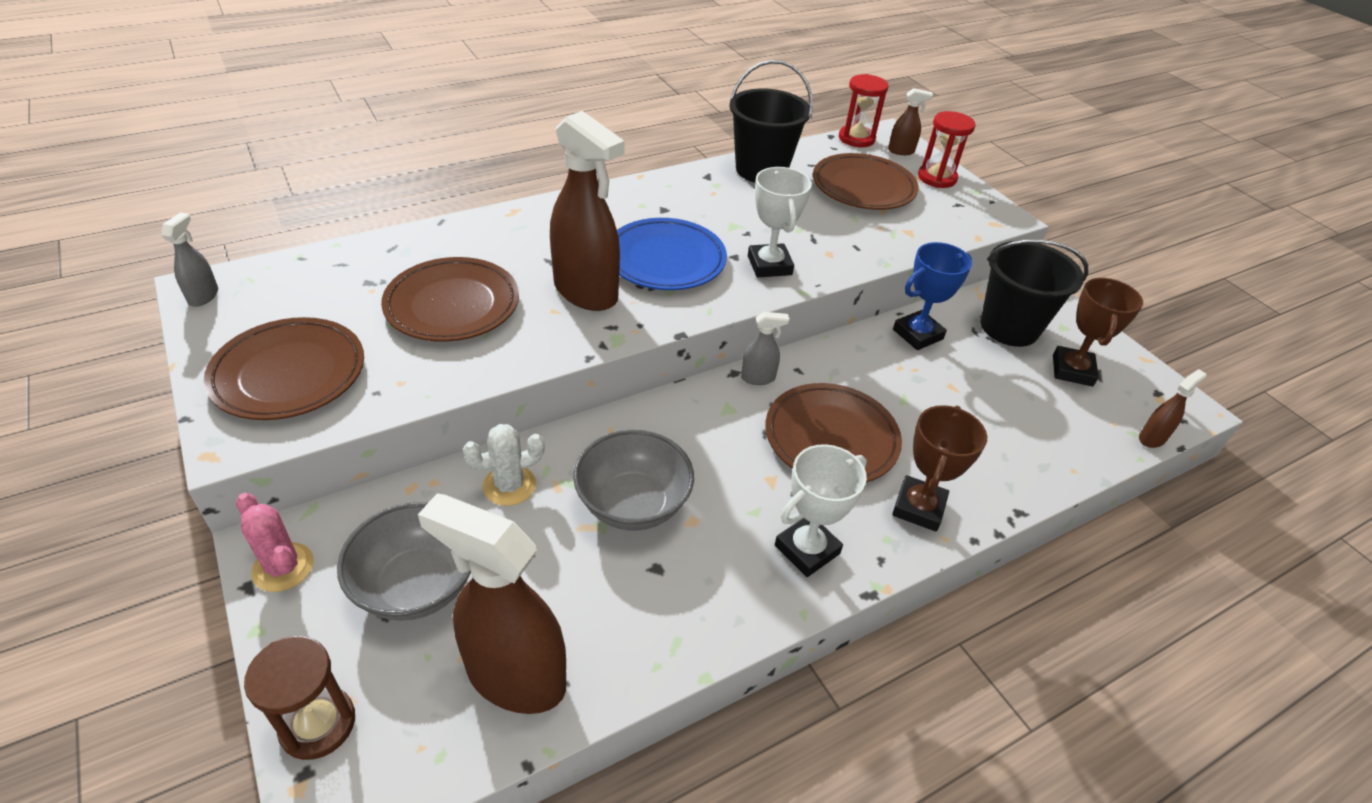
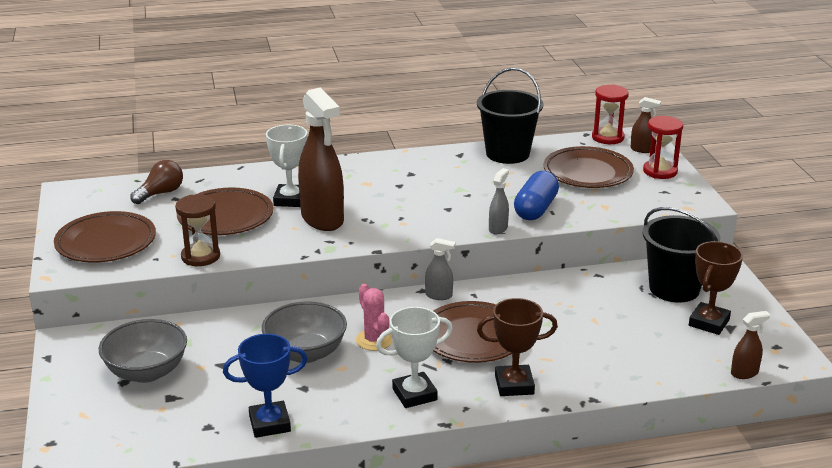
camera: 20 degrees right, 15 degrees down
(203, 296) = (68, 195): grey spray bottle -> grey spray bottle (498, 228)
(283, 567) = (71, 351): pink cactus -> pink cactus (374, 340)
(318, 724) = (65, 424): brown hourglass -> brown hourglass (200, 256)
(344, 276) = (161, 193): none -> brown light bulb
(509, 485) = (227, 332): white cactus -> none
(515, 677) = (187, 423): brown spray bottle -> none
(665, 260) = (392, 206): blue plate -> none
(769, 265) = (472, 217): white trophy -> white trophy (290, 200)
(836, 245) = (536, 209): none -> blue capsule
(917, 334) = (589, 284): blue trophy -> blue trophy (269, 423)
(918, 507) = (514, 385): brown trophy -> brown trophy turned 45 degrees clockwise

